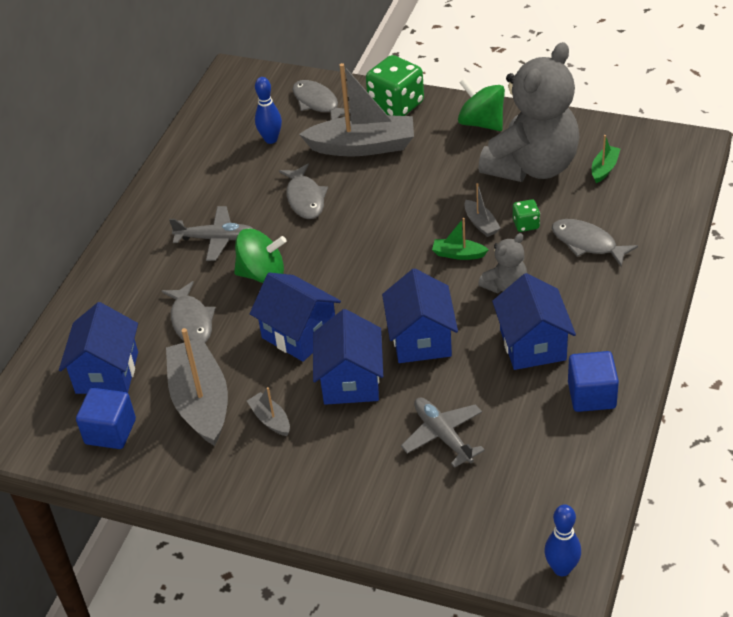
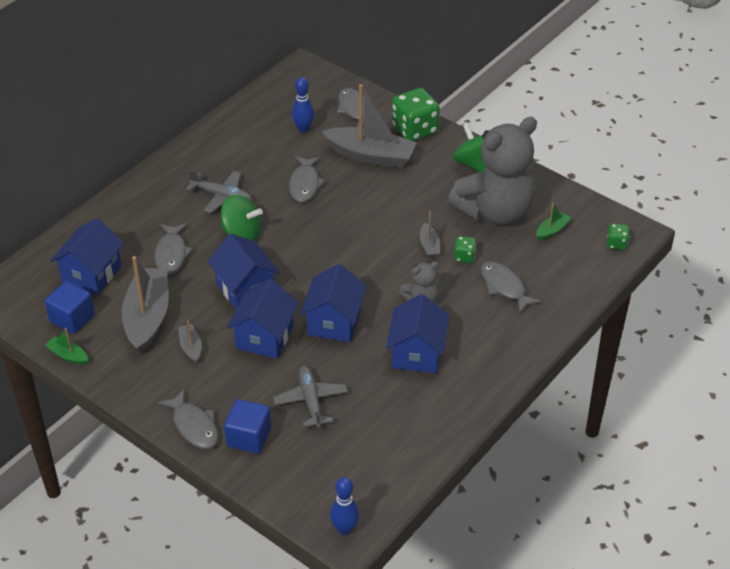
camera: 15 degrees right, 0 degrees up
(323, 509) = (194, 426): none -> grey fish
(458, 254) = (398, 264): green boat -> green boat (68, 356)
(591, 395) = (440, 407): blue cube -> blue cube (249, 437)
(680, 162) = (616, 244): none -> green dice

